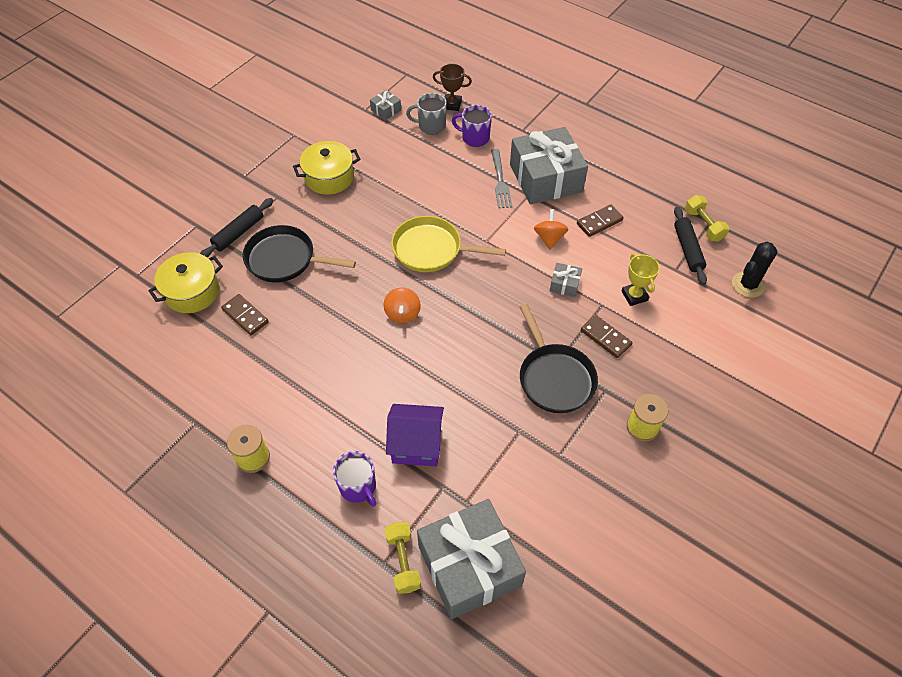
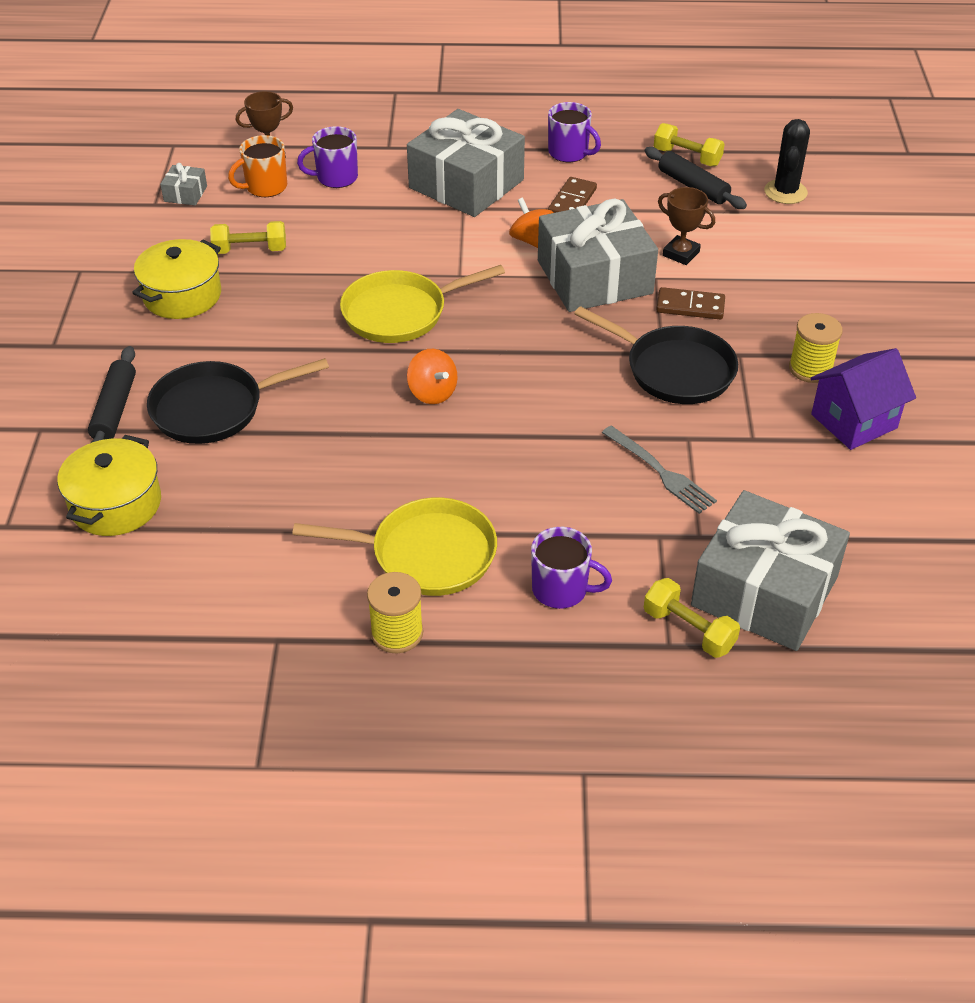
camera: 35 degrees left, 10 degrees down
(245, 316) = (223, 493): brown domino -> none
(309, 417) = (426, 554): none -> yellow pan
(388, 165) = (250, 250): none -> yellow dumbbell
(416, 445) = (586, 512): purple house -> purple house (853, 421)
(431, 126) = (265, 187): grey mug -> orange mug
(500, 181) = (414, 209): grey fork -> grey fork (661, 472)
(564, 284) = (594, 277): grey gift -> grey gift, size x2.45
(629, 185) = (569, 153): none -> purple mug
(634, 296) = (681, 254): yellow trophy -> brown trophy

